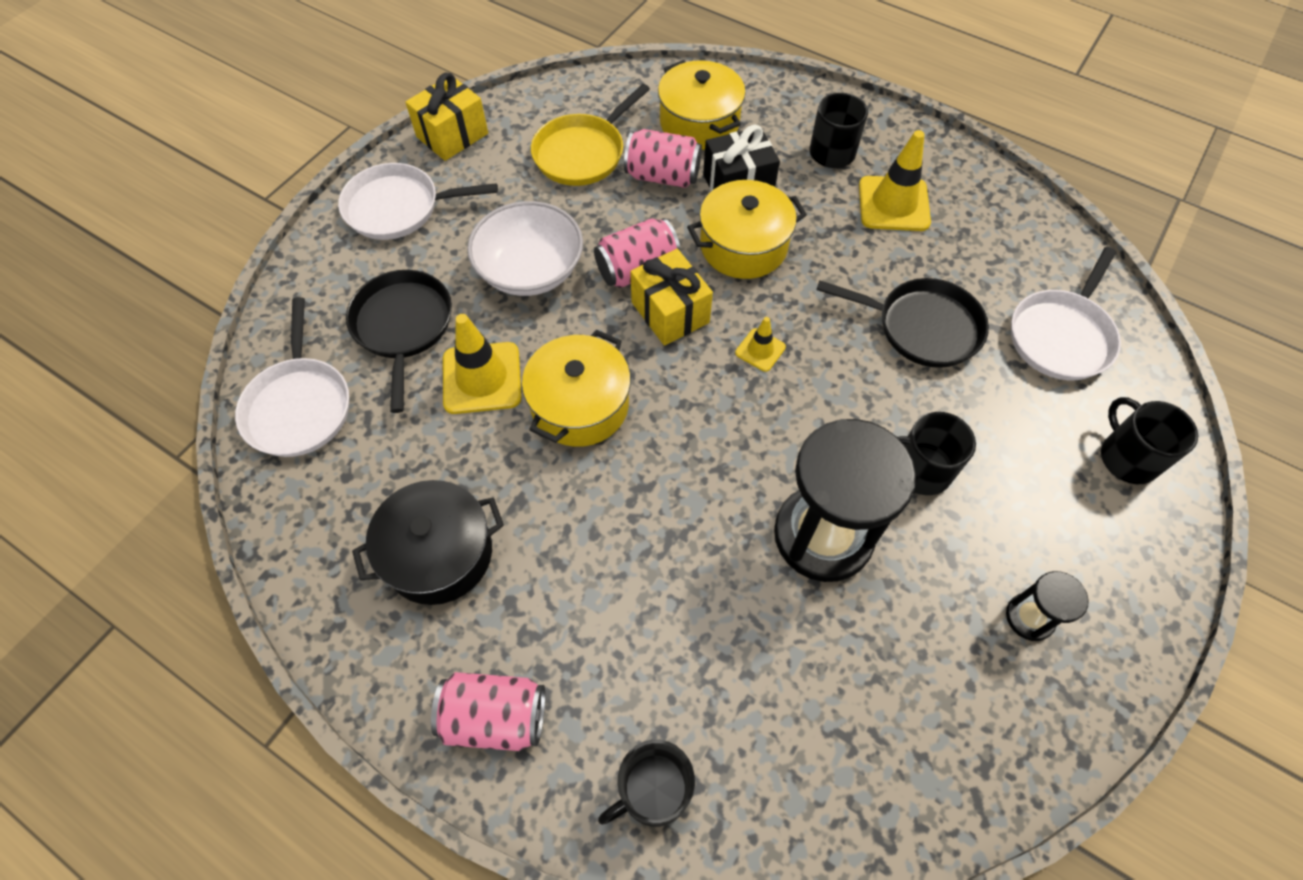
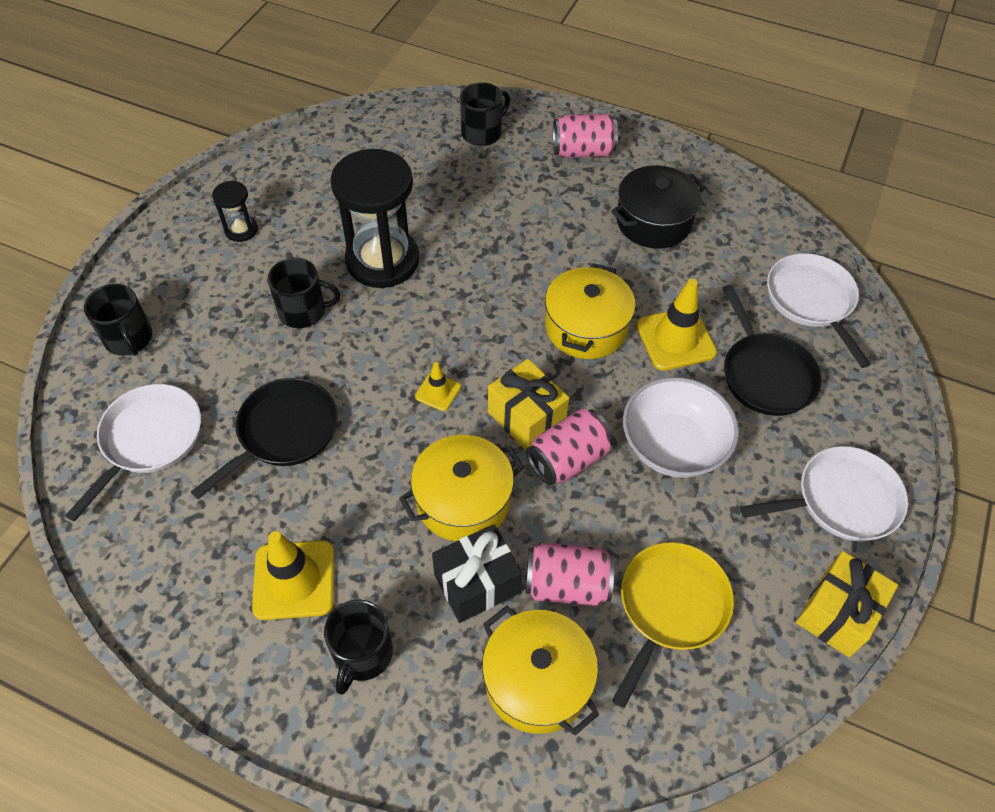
camera: 170 degrees right, 5 degrees down
(922, 327) = (284, 432): black pan -> black pan turned 120 degrees clockwise

